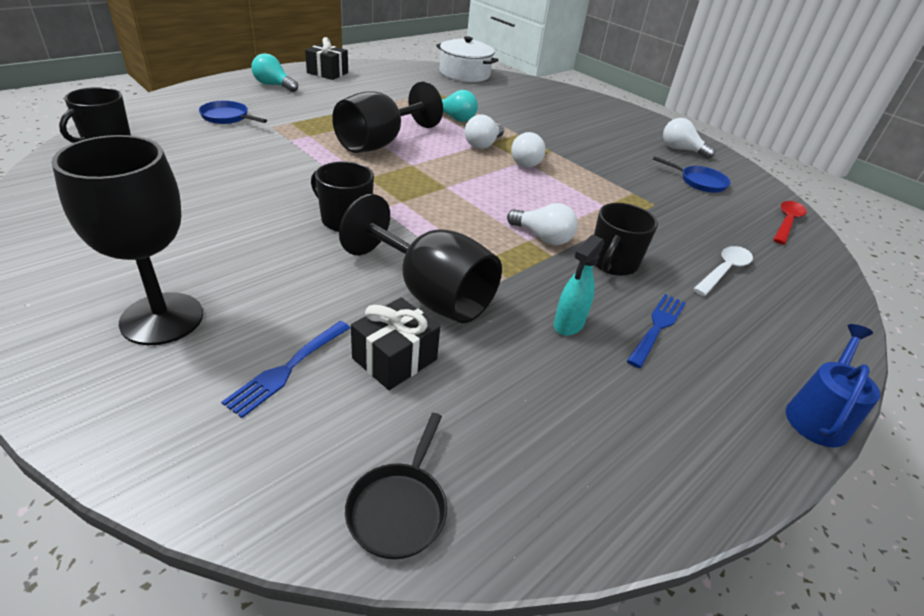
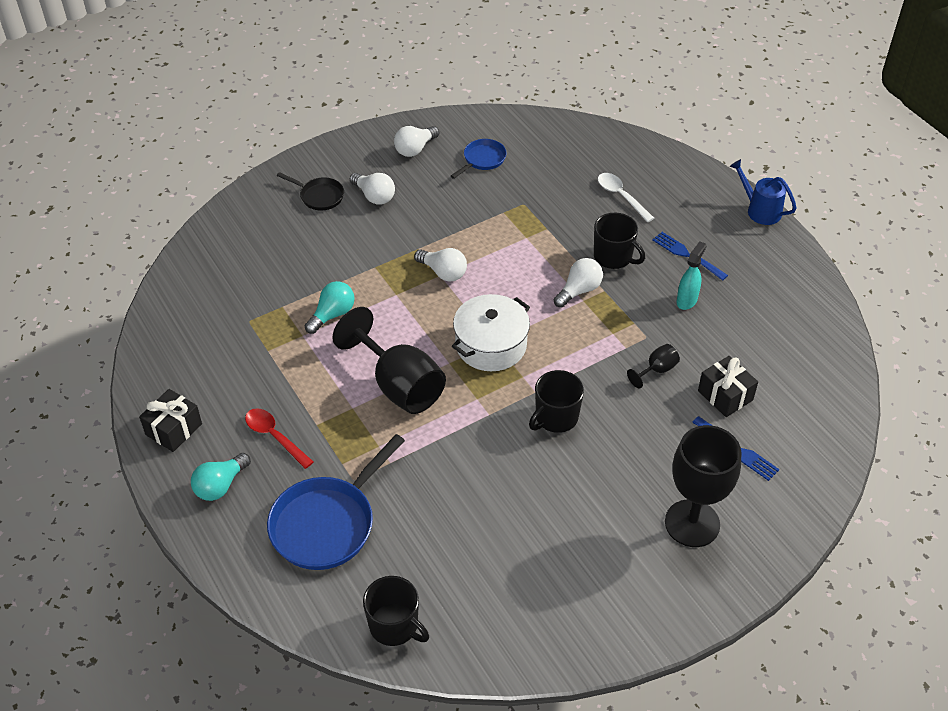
camera: 75 degrees left, 10 degrees up
(227, 117) = (327, 523): blue pan -> blue pan, size x1.90
(399, 508) = (832, 401): black pan -> black pan (319, 196)
(430, 294) = (657, 370): black goblet -> black goblet, size x0.44
(464, 74) = (183, 285): white pot -> white pot (491, 345)
(483, 144) = (402, 300): white light bulb -> white light bulb (374, 196)
(568, 324) = (687, 300): turquoise spray bottle -> turquoise spray bottle turned 105 degrees counterclockwise
(786, 222) = (551, 131): red spoon -> red spoon (274, 437)

